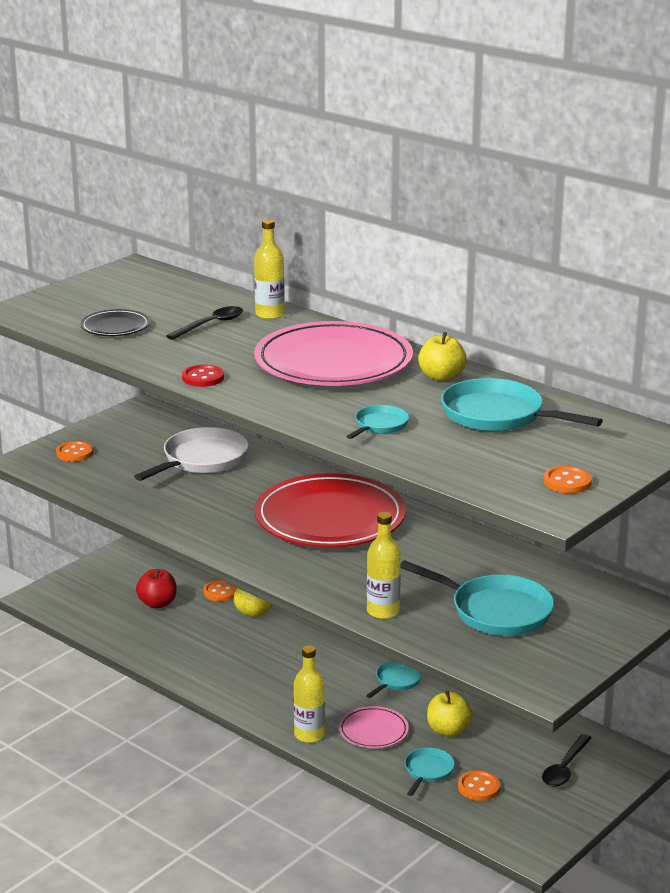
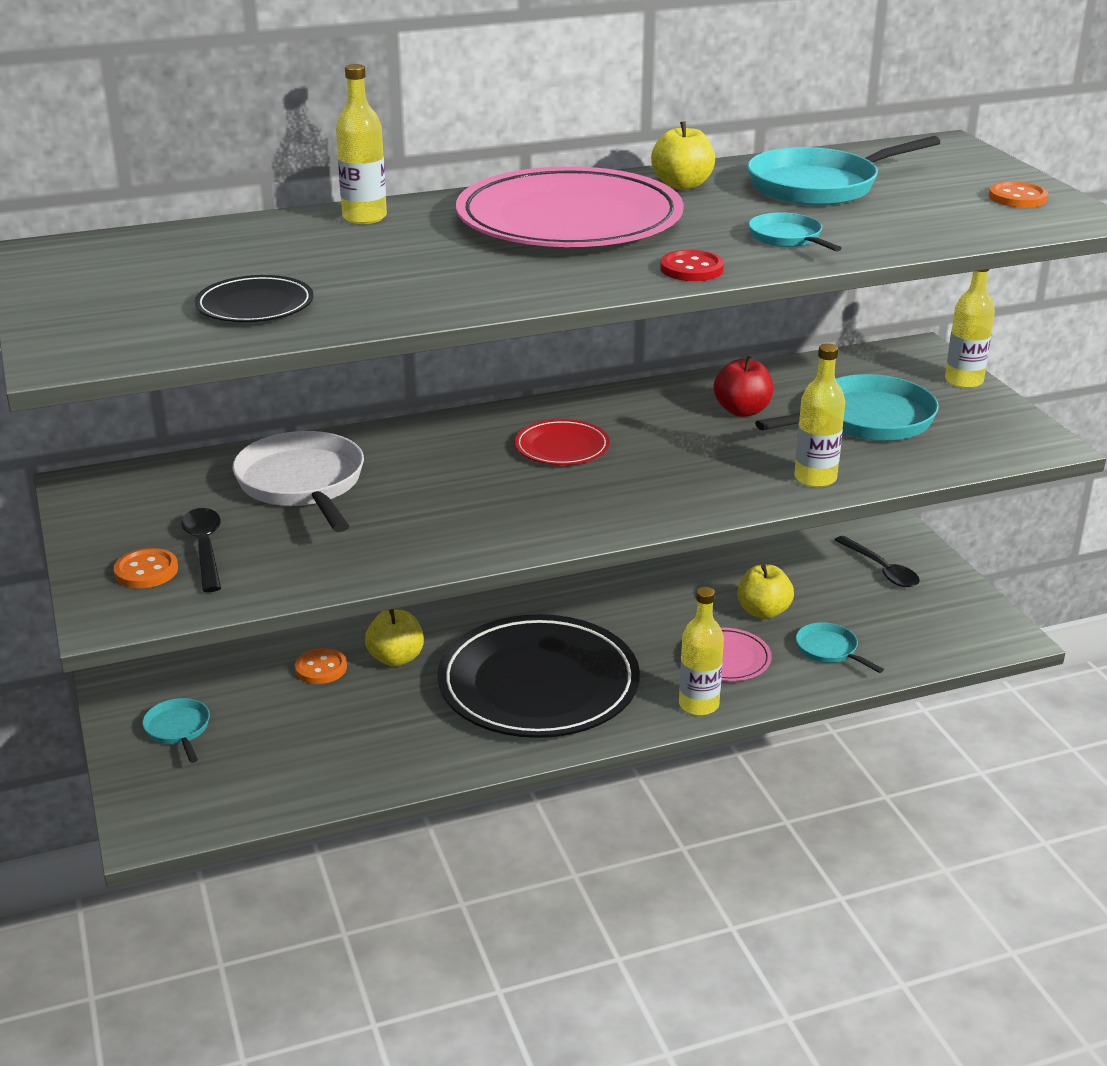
camera: 60 degrees left, 5 degrees up
(157, 603) = (290, 727): red apple -> red apple (742, 411)
(203, 378) = (522, 292): red button -> red button (691, 269)
(211, 325) = (344, 252): black spoon -> black spoon (205, 548)
(275, 669) = (538, 684): none -> black plate
(330, 518) = (562, 447): red plate -> red plate, size x0.46
(396, 681) = (641, 611): turquoise pan -> turquoise pan (178, 730)
(478, 787) = (880, 629): orange button -> none
(614, 637) = (963, 381): none -> yellow bottle

